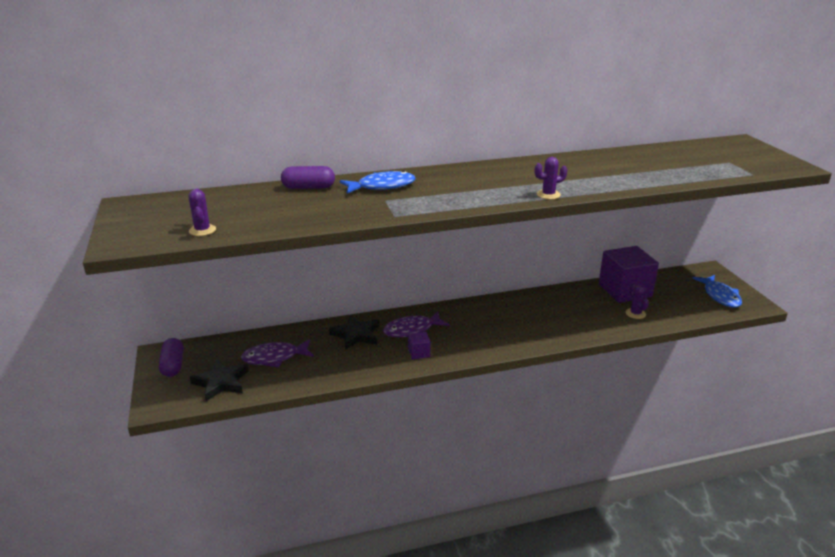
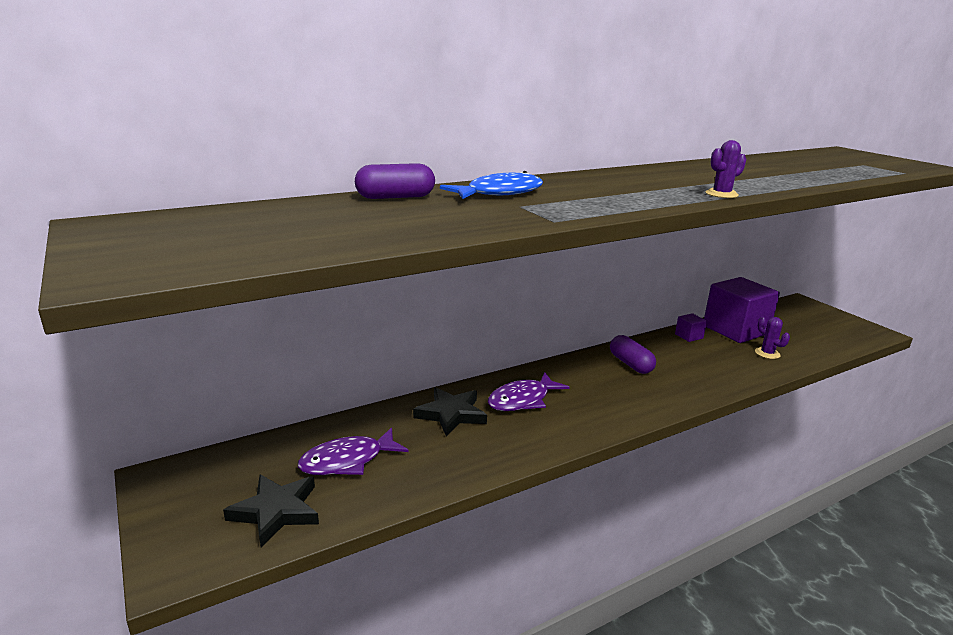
camera: 15 degrees left, 5 degrees down
(173, 365) = (185, 494): purple capsule -> purple capsule (630, 364)
(202, 230) = (262, 250): purple cactus -> none
(419, 353) = (549, 429): purple cube -> purple cube (689, 336)
(720, 296) = (835, 327): blue fish -> none

